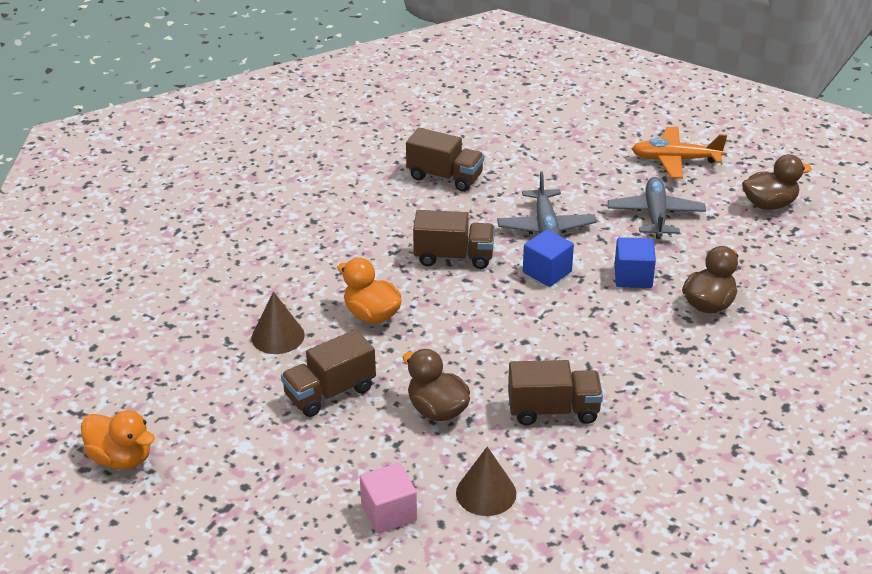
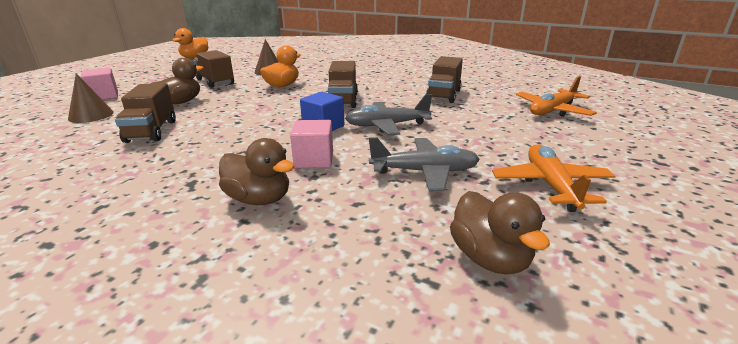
camera: 85 degrees right, 10 degrees down
(510, 117) = (552, 110): none -> orange plane
(633, 277) = (314, 160): blue cube -> pink cube

